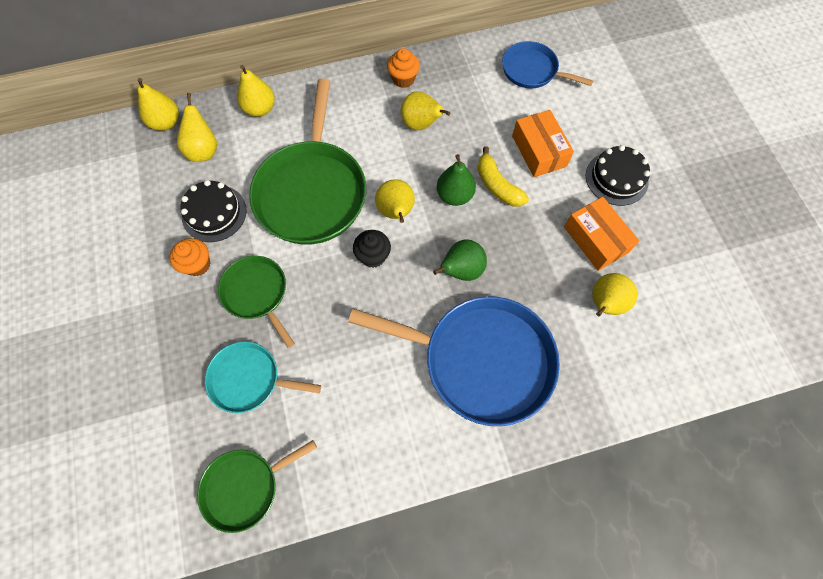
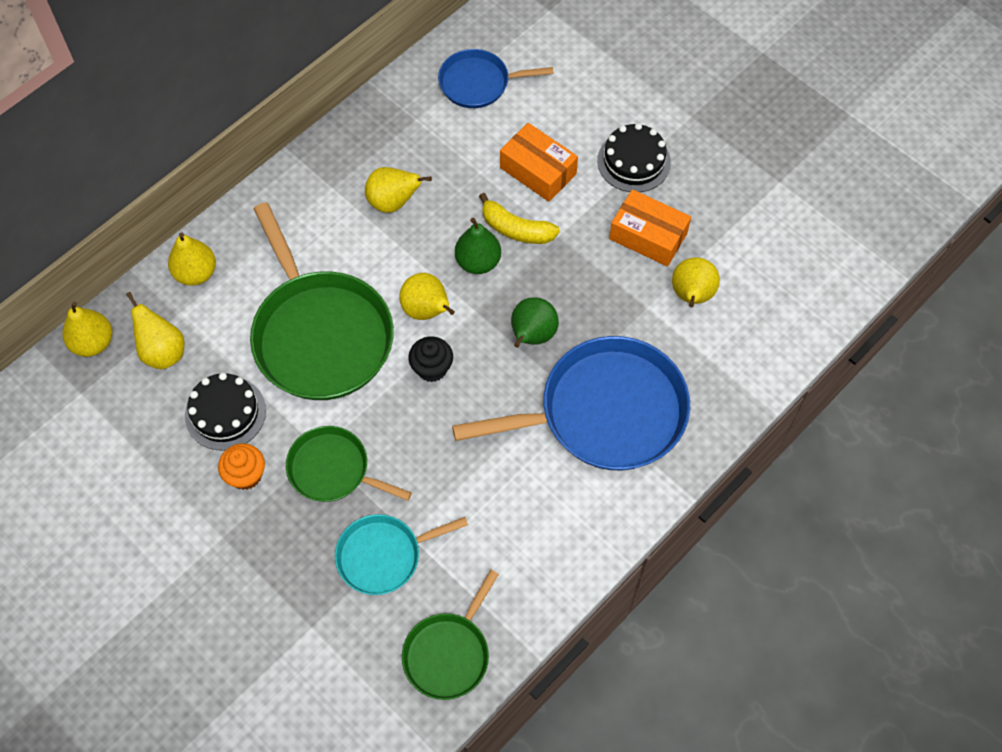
camera: 30 degrees left, 5 degrees down
(403, 79) = (340, 160): orange cupcake -> none

